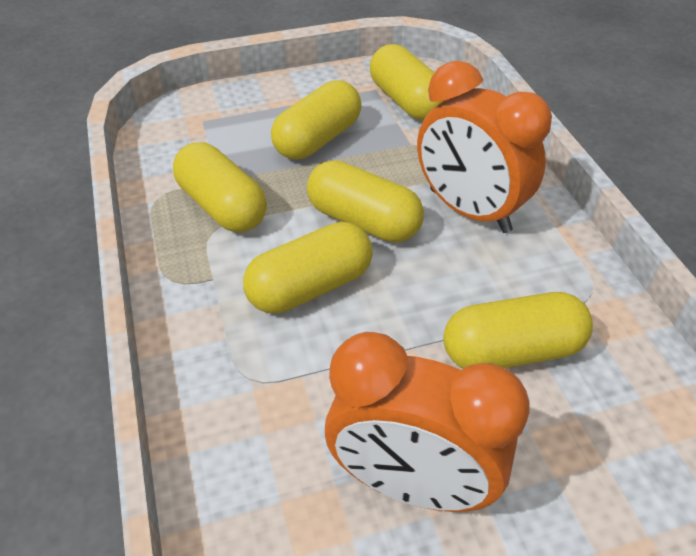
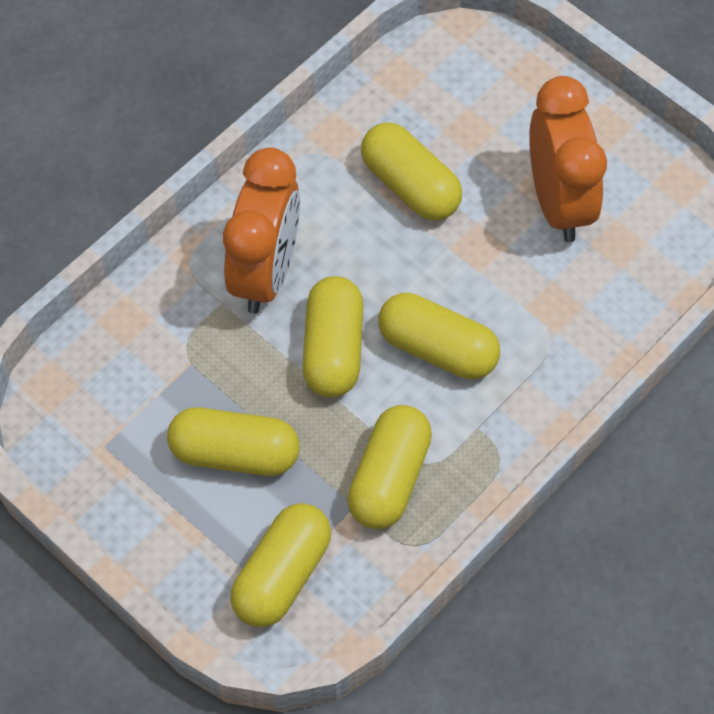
camera: 120 degrees left, 15 degrees up
(406, 101) = (113, 403): yellow capsule -> yellow capsule (282, 575)

